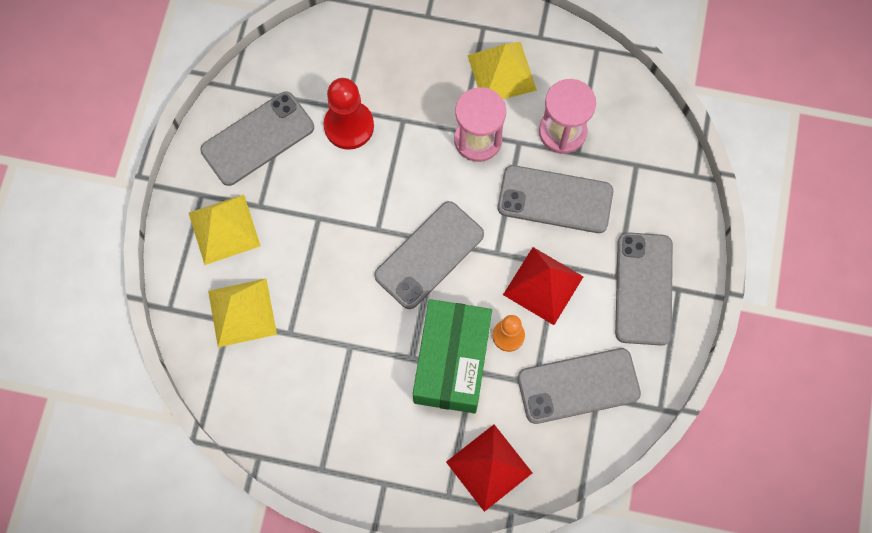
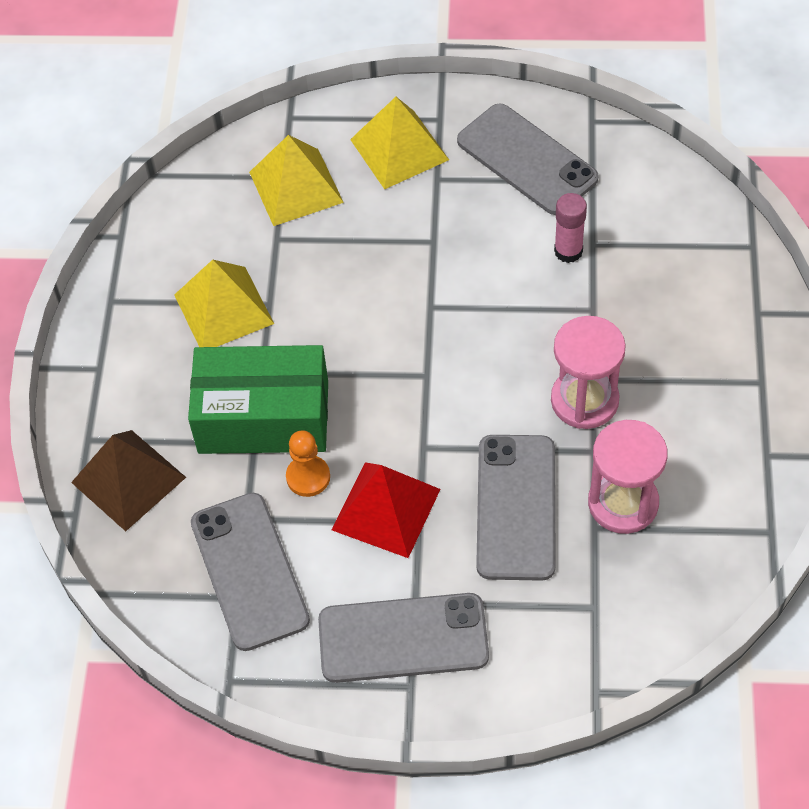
camera: 85 degrees right, 15 degrees down
(349, 126) = (568, 251): red pawn -> pink glue stick
(429, 255) = (405, 369): grey phone -> none
(489, 467) = (128, 480): red pyramid -> brown pyramid
(502, 72) = (696, 414): yellow pyramid -> yellow pyramid (223, 309)

